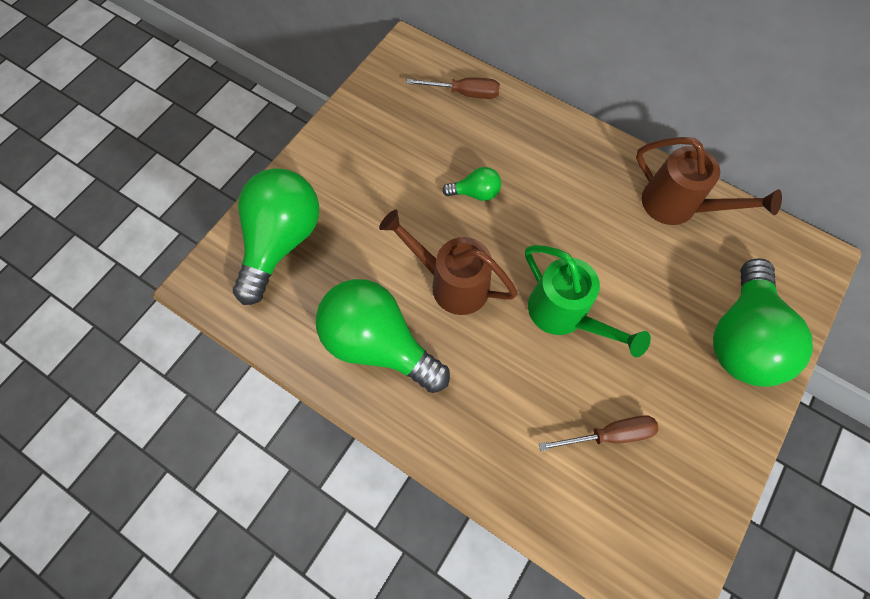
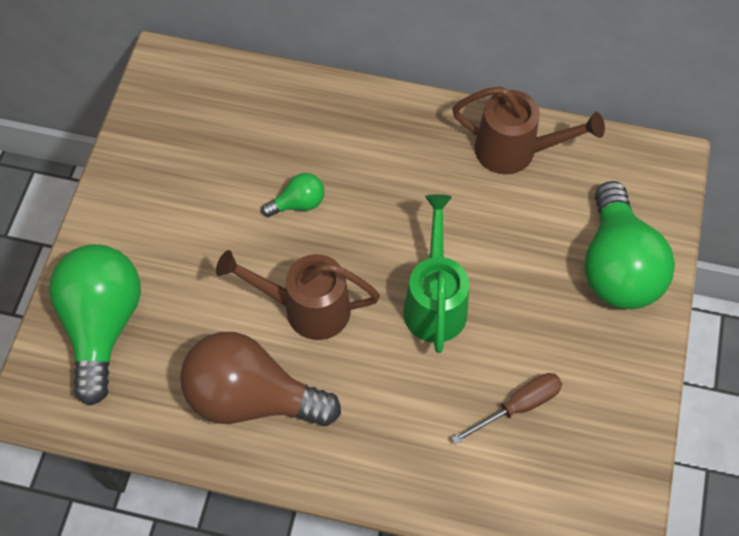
camera: 20 degrees left, 5 degrees down
(378, 343) = (252, 397): green light bulb -> brown light bulb
(464, 93) = (246, 95): brown screwdriver -> none
(564, 314) = (435, 302): green watering can -> green watering can turned 120 degrees counterclockwise

